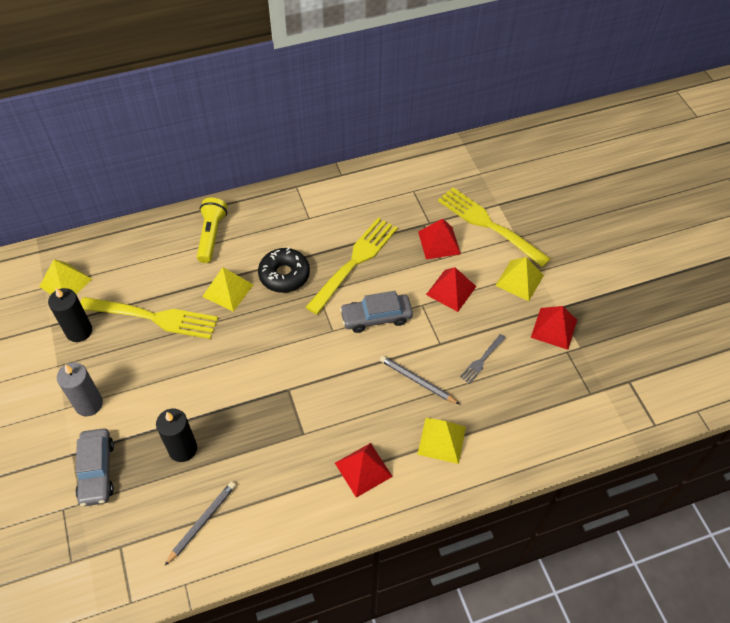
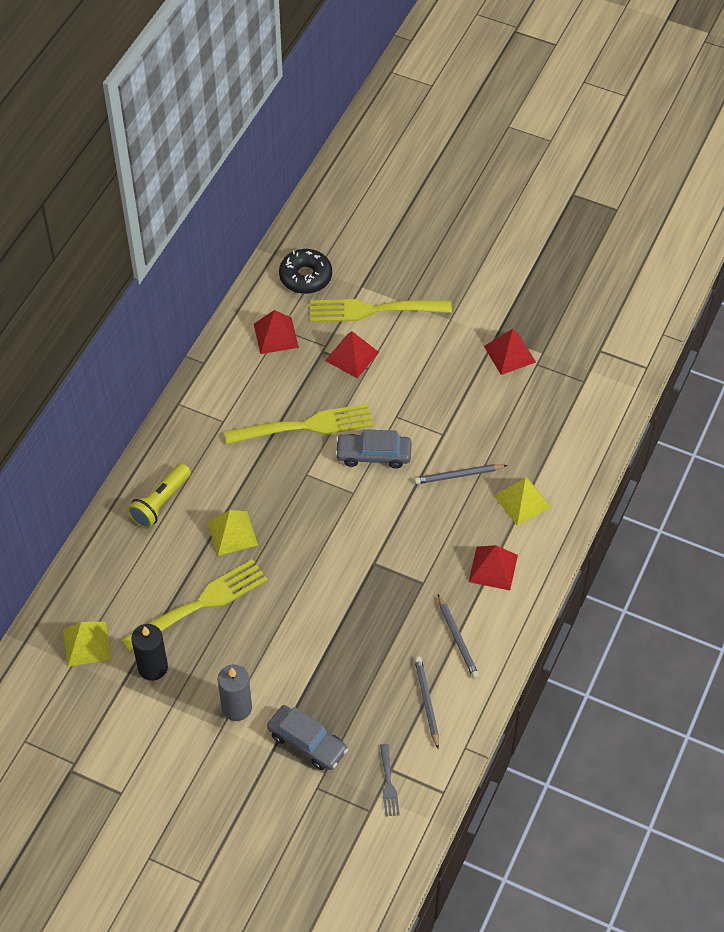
camera: 45 degrees left, 0 degrees up
(183, 449) = (350, 671): black candle -> none
(211, 235) = (160, 503): yellow flashlight -> yellow flashlight turned 105 degrees counterclockwise
(278, 497) = (457, 638): none -> grey pencil
(284, 275) = (262, 483): black donut -> black donut (305, 277)
(354, 262) = (305, 426): yellow fork -> yellow fork turned 90 degrees clockwise
(376, 317) = (373, 455): grey car -> grey car turned 60 degrees clockwise
(451, 290) = (404, 387): red pyramid -> red pyramid (276, 335)
(482, 360) = (486, 421): grey fork -> grey fork (388, 783)
(519, 280) = (445, 337): yellow pyramid -> none

